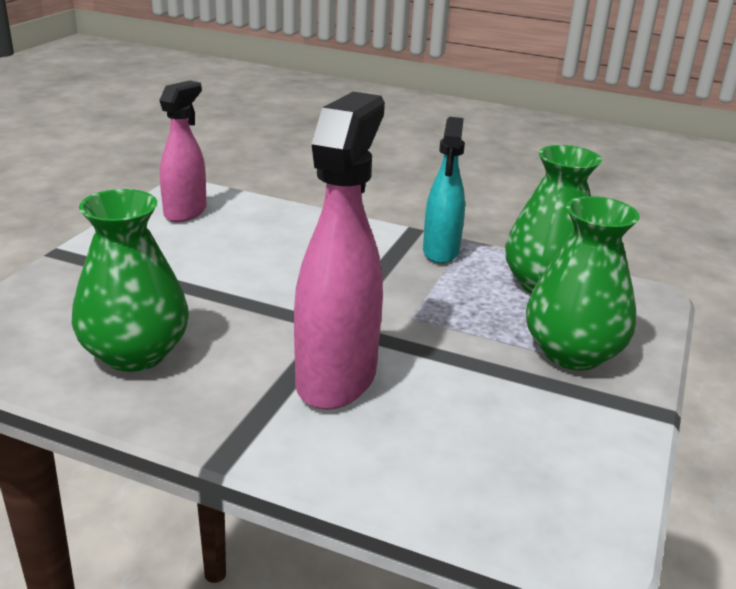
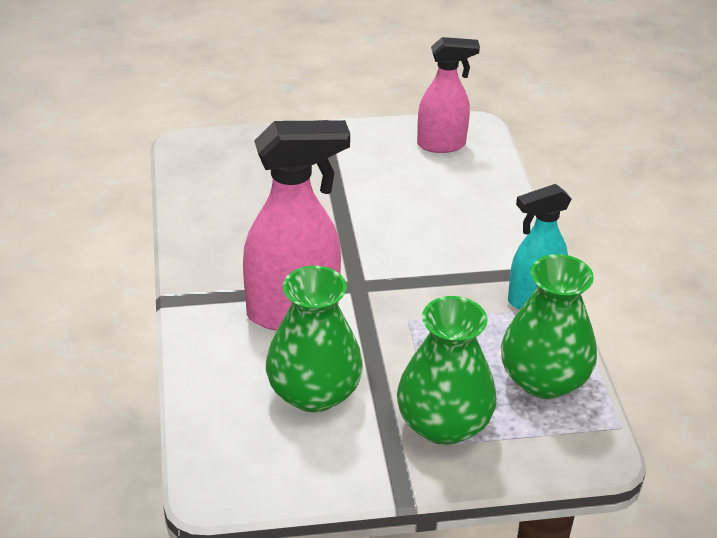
camera: 60 degrees right, 10 degrees up
(135, 353) = (240, 216): green vase -> green vase (314, 393)

